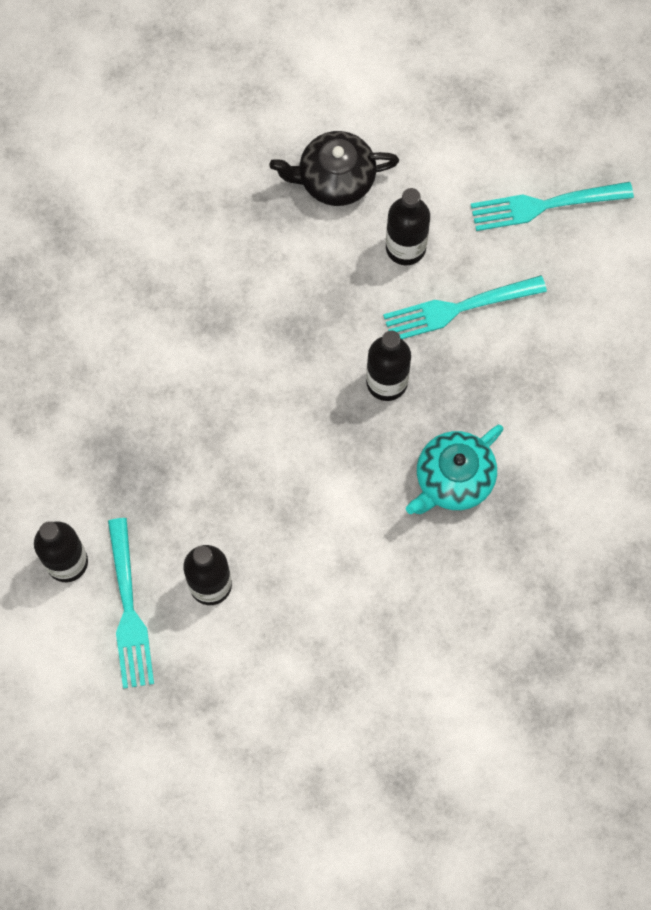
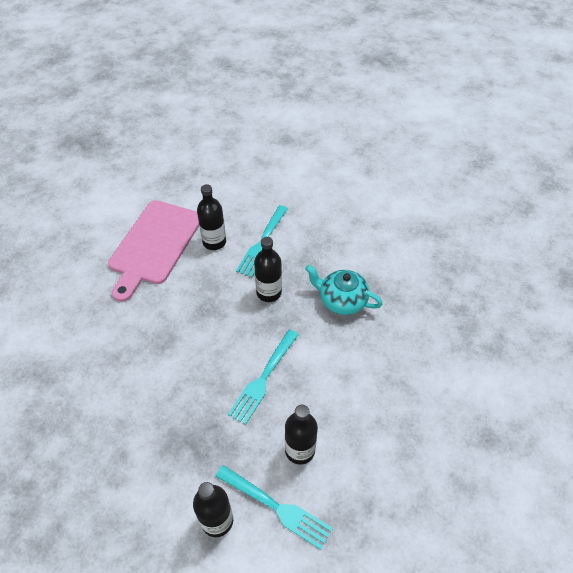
camera: 50 degrees left, 20 degrees down
(335, 179) = (154, 245): black teapot -> pink cutting board
(453, 479) = (341, 300): turquoise teapot -> turquoise teapot turned 120 degrees clockwise
(546, 205) = (250, 185): turquoise fork -> turquoise fork (264, 378)

